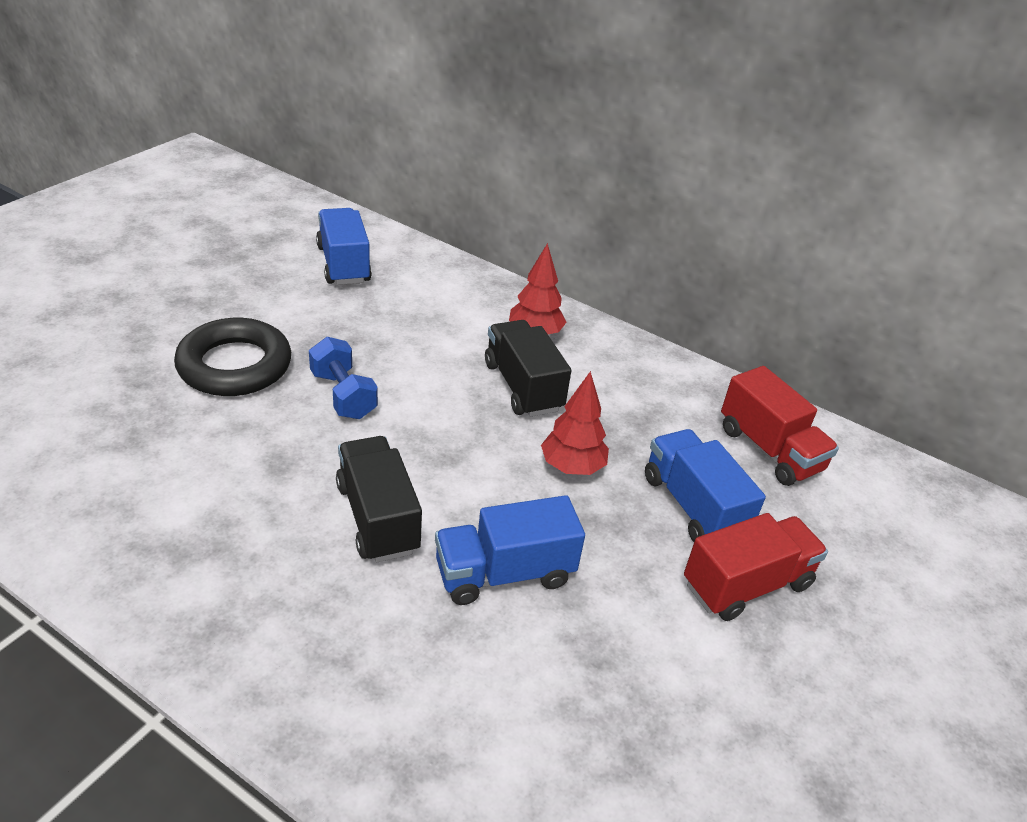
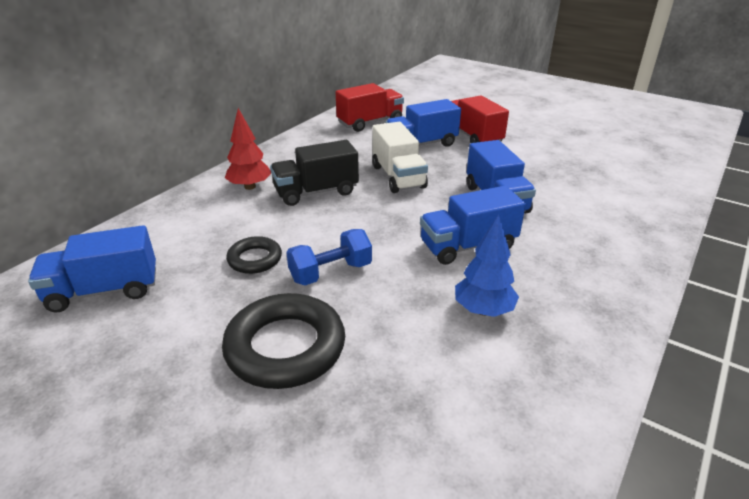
camera: 85 degrees left, 5 degrees down
(245, 510) = (483, 310): none -> blue tree
(378, 343) = (255, 259): none -> black ring
(378, 518) = (468, 246): black truck -> blue truck
(572, 467) = (398, 177): red tree -> white truck

